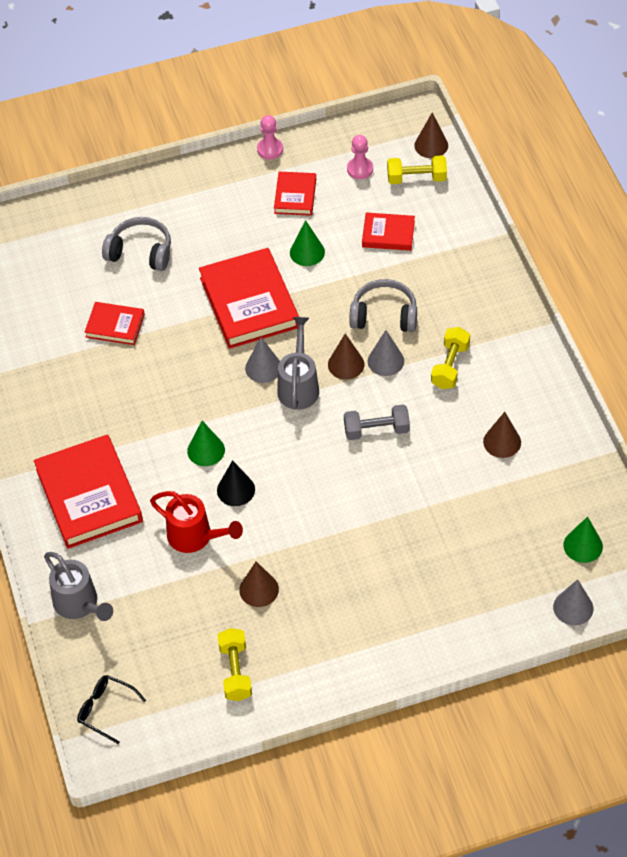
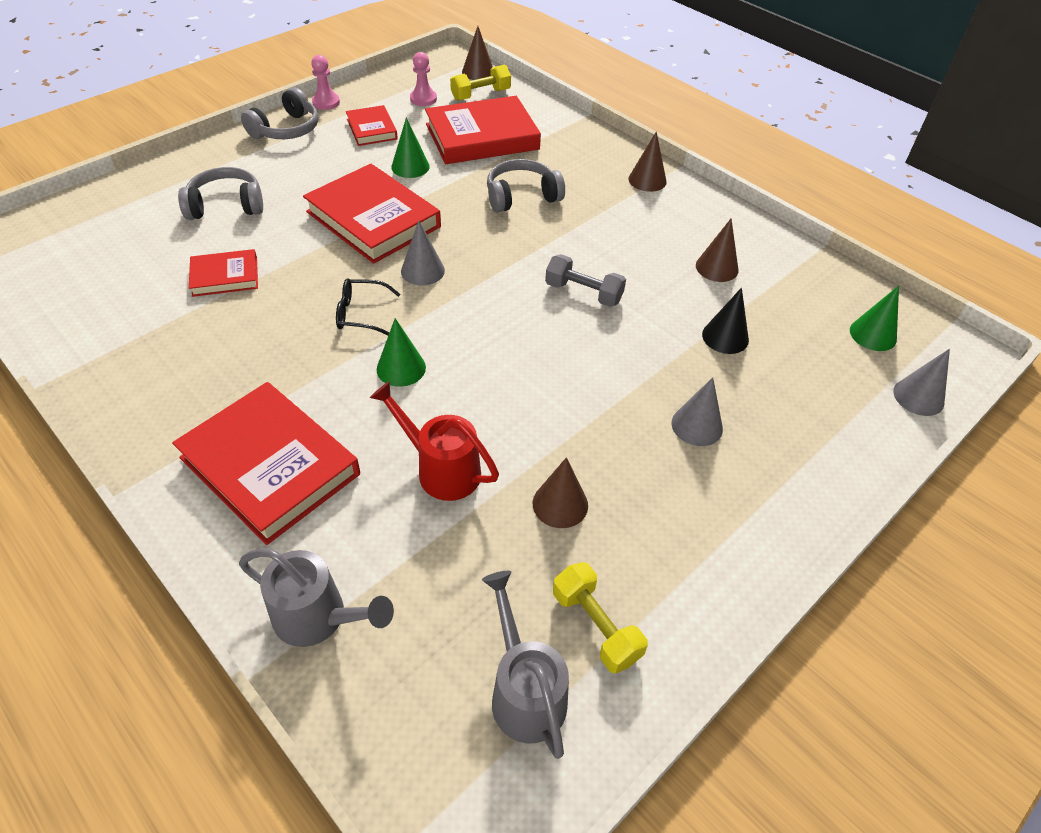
camera: 30 degrees left, 5 degrees down
(106, 710) = (435, 772): black glasses -> black glasses (361, 314)
(195, 537) = (441, 469): red watering can -> red watering can turned 150 degrees counterclockwise
(221, 176) = (286, 130): none -> grey headphones
(236, 490) = (462, 398): black cone -> black cone (725, 337)
(299, 386) = (472, 276): grey watering can -> grey watering can (524, 691)
(346, 364) = (510, 245): brown cone -> brown cone (647, 180)
(376, 430) = (583, 293): grey dumbbell -> grey dumbbell turned 60 degrees clockwise
(386, 361) = (549, 232): grey cone -> grey cone (697, 425)
(388, 234) = (482, 137): red book -> red book, size x1.89
(450, 366) = (616, 220): yellow dumbbell -> none

